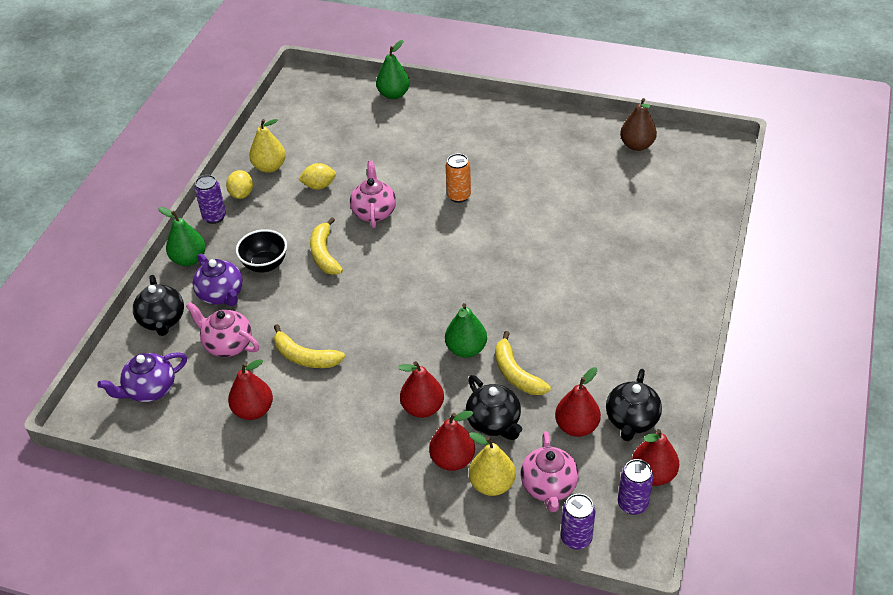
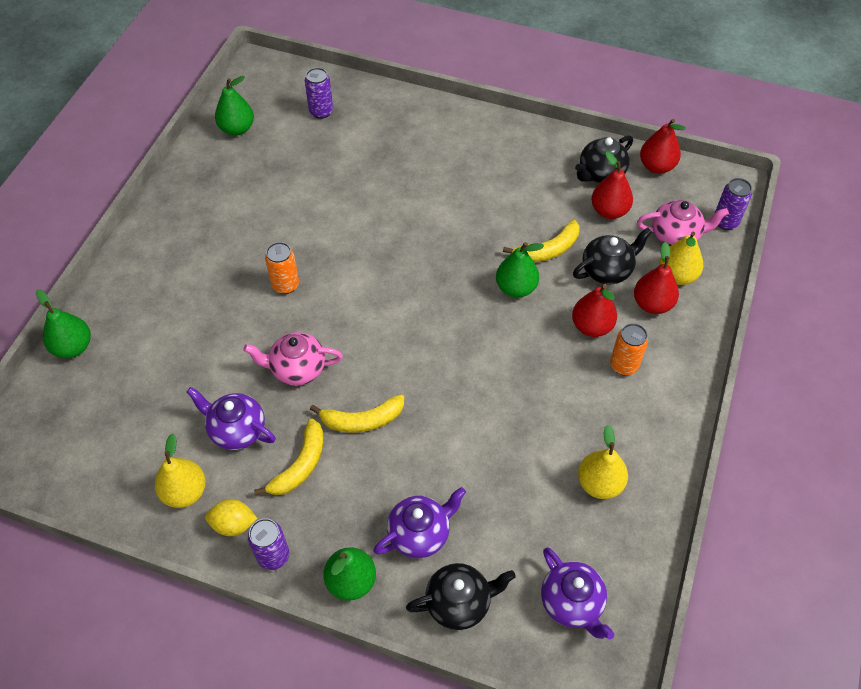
camera: 90 degrees left, 10 degrees up
(228, 344) = (502, 519): pink teapot -> none
(253, 410) = (599, 483): red pear -> yellow pear
(265, 265) = (372, 486): black bowl -> none
(305, 357) = (523, 435): yellow banana -> yellow banana (300, 465)
(319, 186) = (237, 430): yellow lemon -> purple teapot
(377, 432) = (623, 365): none -> orange can
(631, 420) = (600, 173): black teapot -> black teapot turned 120 degrees clockwise
(632, 504) = (687, 182): purple can -> purple can (321, 112)
(637, 145) = (237, 129): brown pear -> green pear

